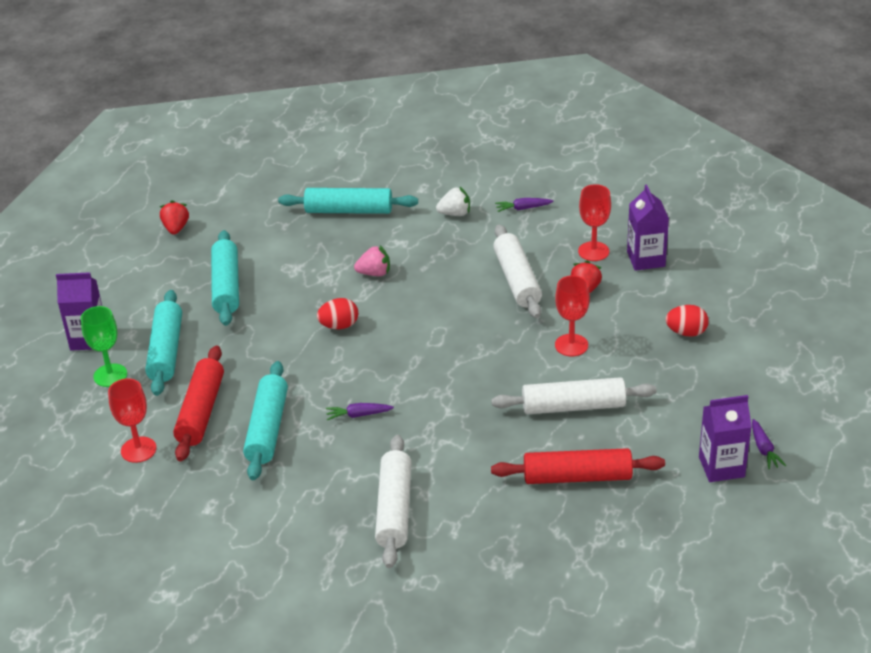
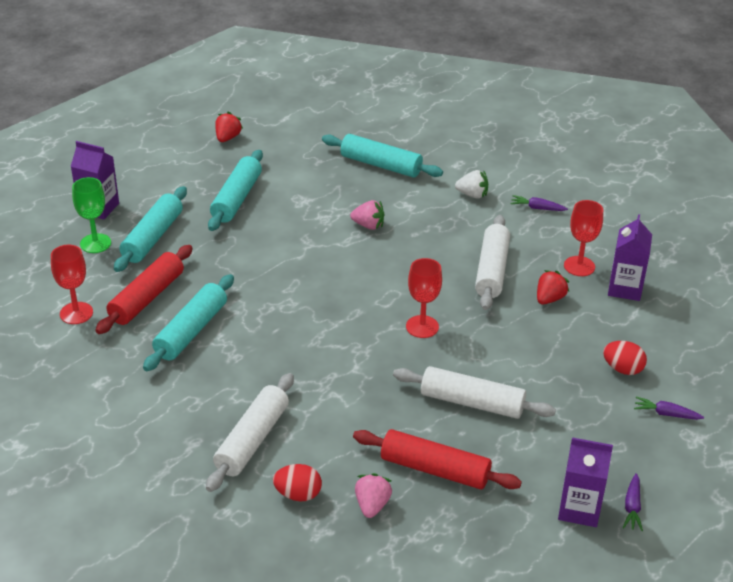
camera: 20 degrees right, 0 degrees up
(339, 326) = (309, 262): red egg -> red egg (298, 494)
(358, 415) = (275, 345): purple carrot -> purple carrot (665, 414)
(541, 528) = (372, 505): none -> pink strawberry
(571, 345) = (505, 345): red goblet -> red goblet (422, 327)

